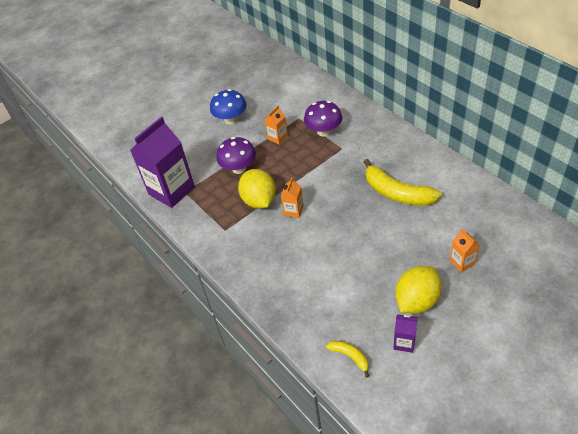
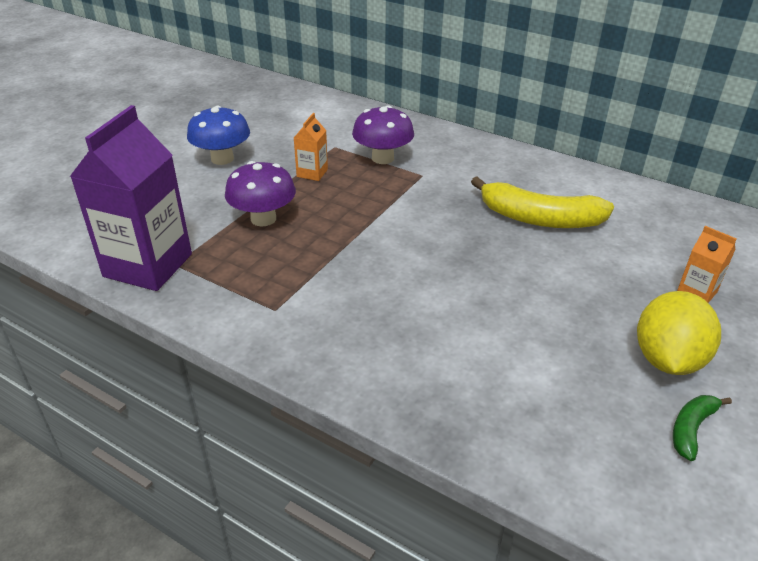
camera: 25 degrees left, 10 degrees down
(259, 200) = (320, 258): yellow lemon -> none
(293, 211) = (387, 264): orange carton -> none
(350, 357) = (615, 475): yellow banana -> none
(404, 342) = (691, 429): purple carton -> green banana

